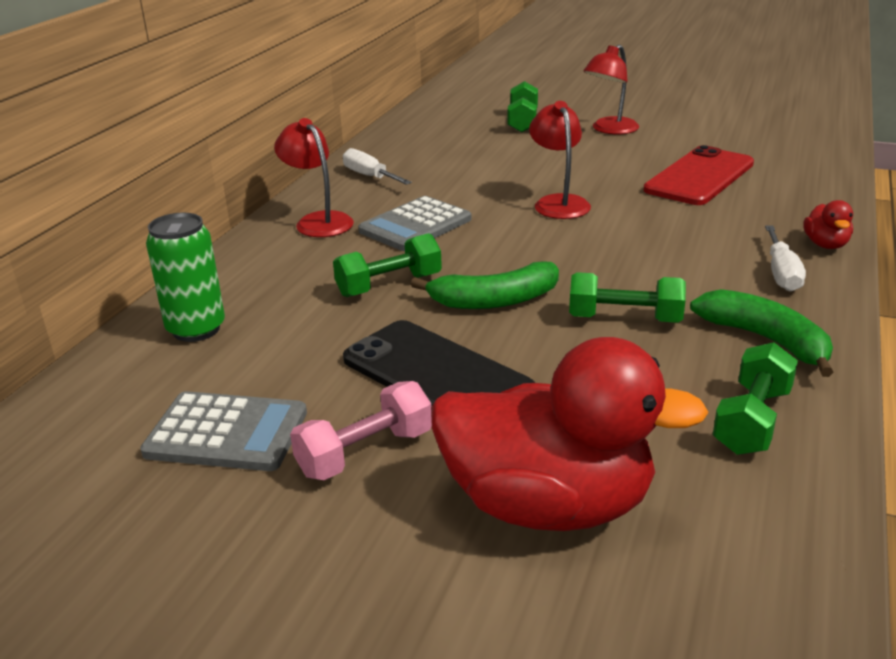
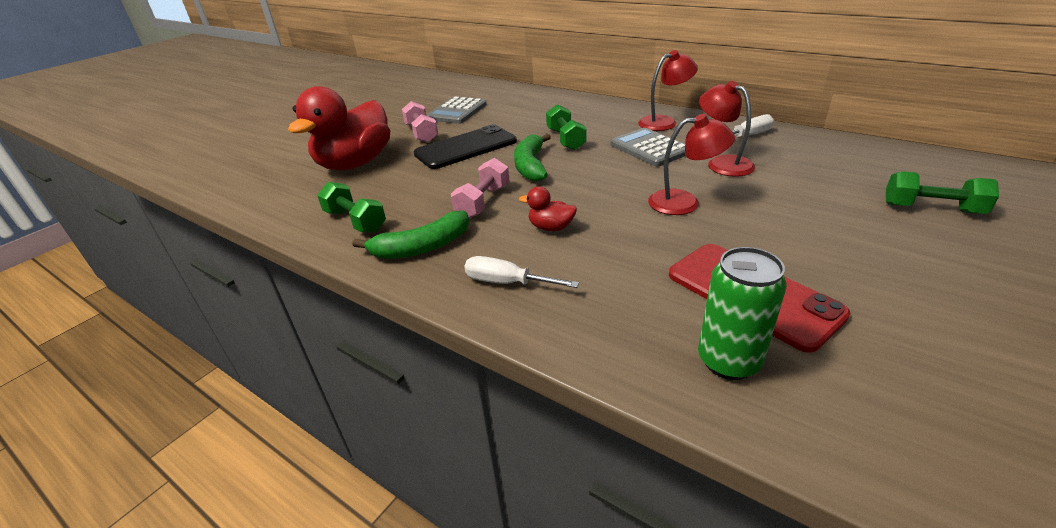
camera: 105 degrees right, 5 degrees up
(196, 329) = (543, 102): green can -> green can (728, 361)
(609, 130) = (924, 262): red lamp -> red lamp (722, 163)
(624, 319) = (483, 202): green dumbbell -> pink dumbbell
(825, 245) = (549, 329): red duck -> red duck (551, 227)

